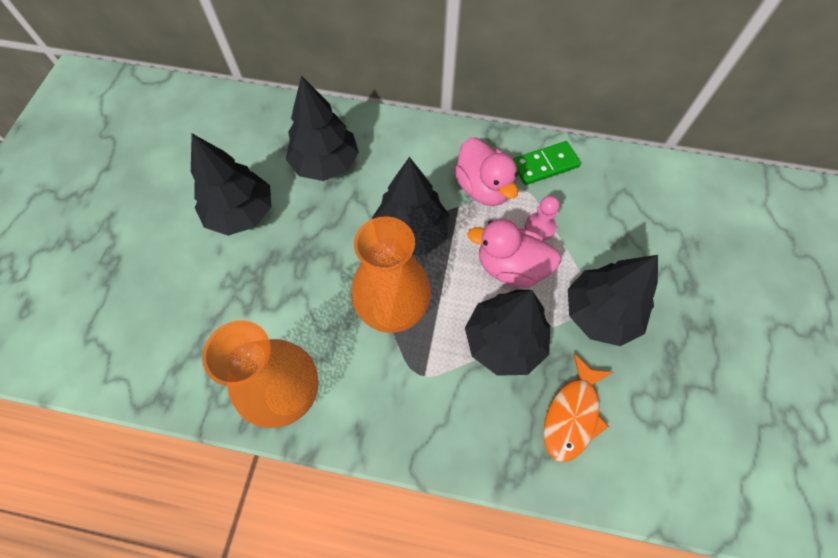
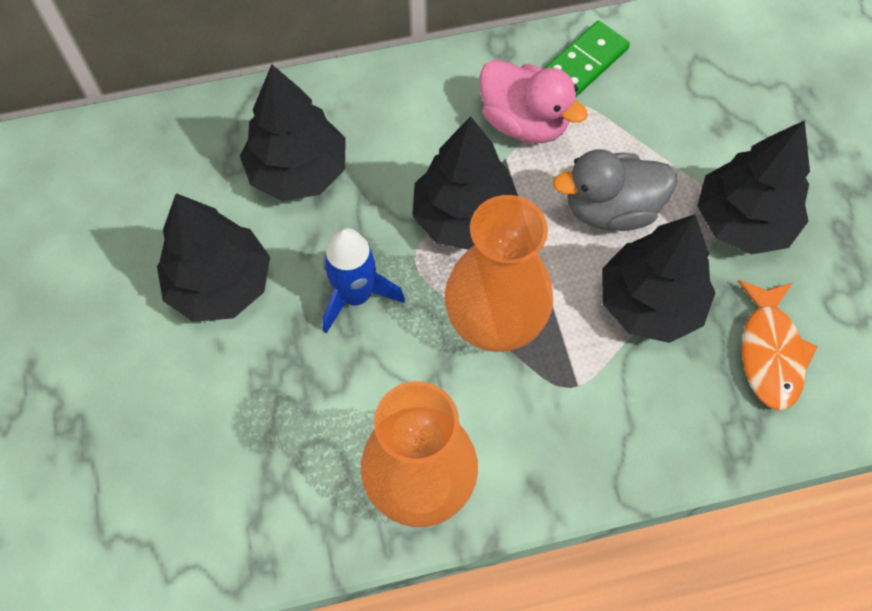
camera: 25 degrees left, 0 degrees up
(316, 254) = (355, 296): none -> blue rocket
(510, 267) = (610, 209): pink duck -> grey duck
(540, 227) = (620, 145): pink pawn -> none

